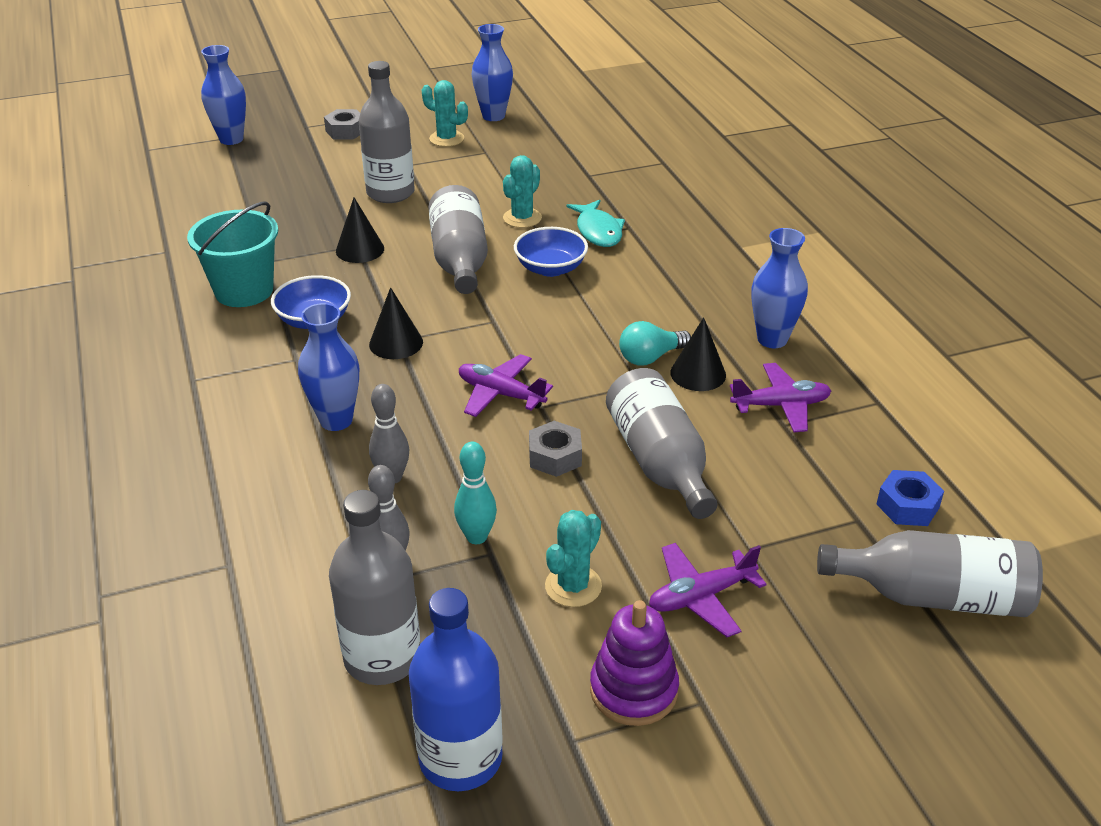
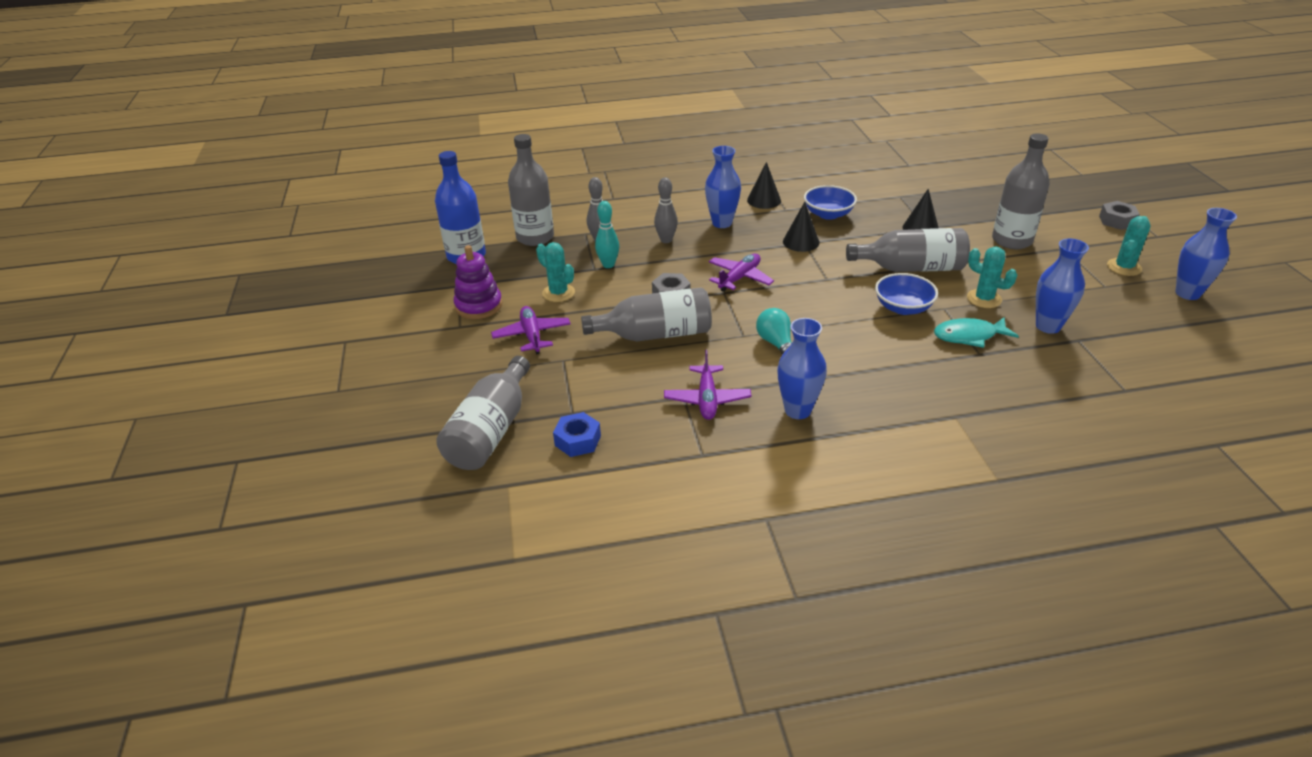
camera: 100 degrees right, 0 degrees up
(231, 139) = (1080, 176): blue vase -> blue vase (1048, 326)
(244, 291) = (862, 191): turquoise bucket -> none
(698, 374) = (753, 364): black cone -> black cone (764, 200)

